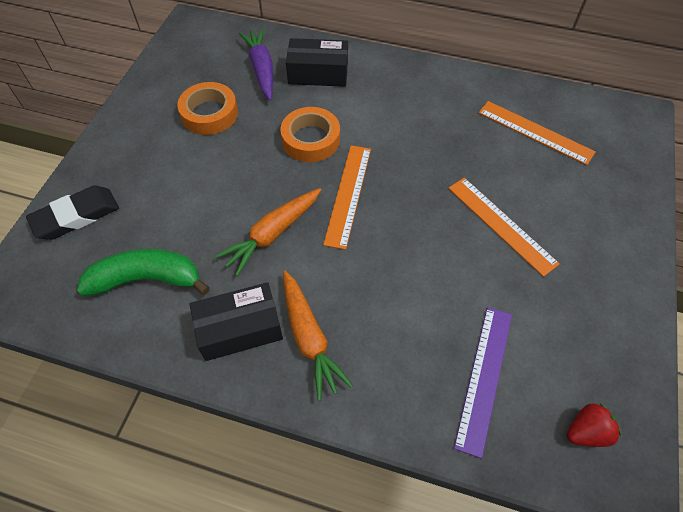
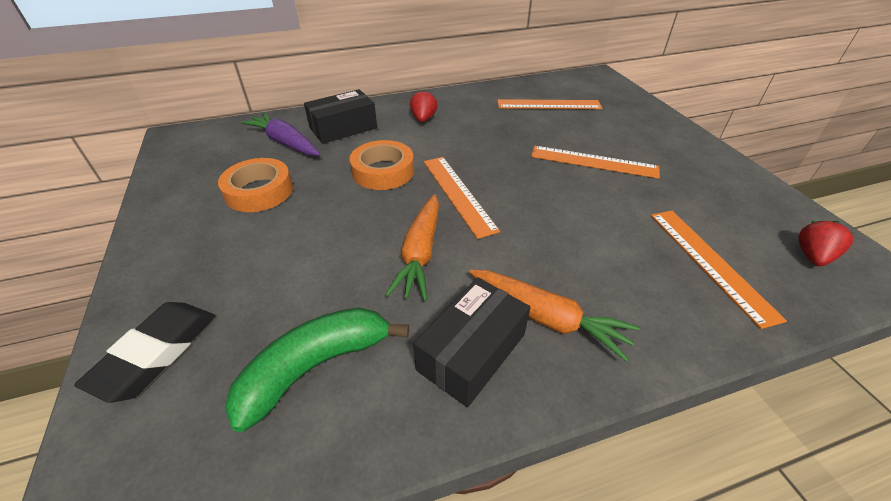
camera: 35 degrees left, 15 degrees down
(394, 94) = (423, 119): none -> red strawberry
(484, 377) = (709, 262): purple ruler -> orange ruler

